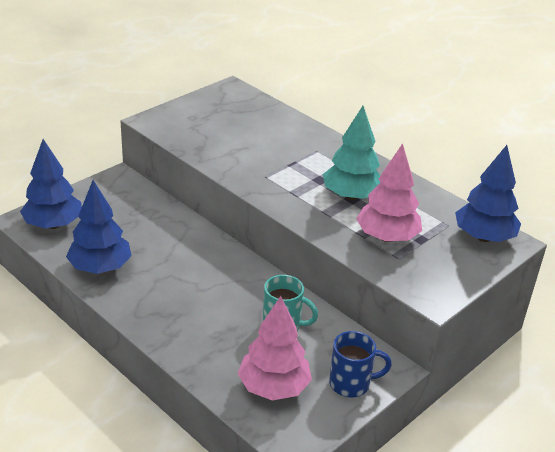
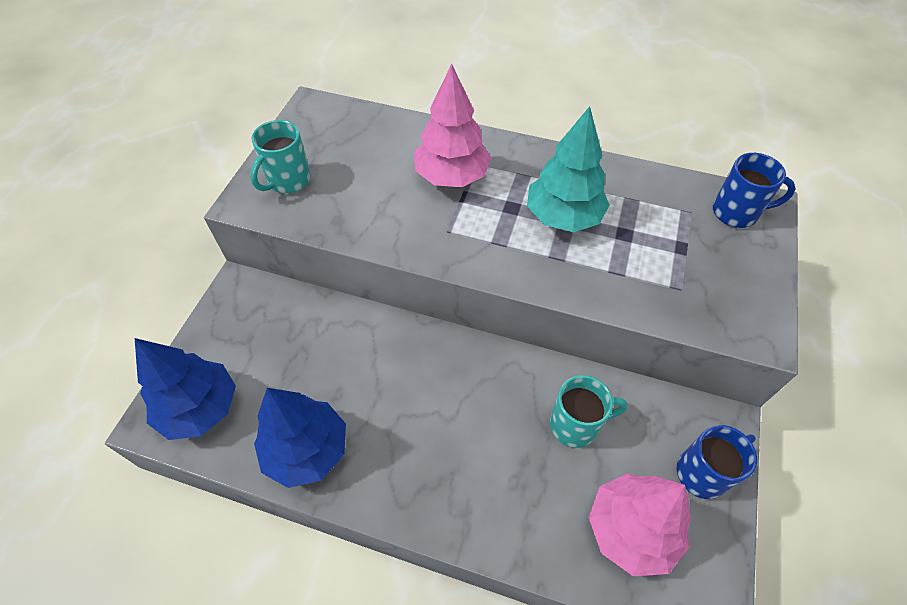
camera: 25 degrees left, 20 degrees up
(184, 119) = (288, 181): none -> turquoise mug
(387, 237) = (646, 262): pink tree -> pink tree (452, 176)
(483, 237) = (736, 213): blue tree -> blue mug

